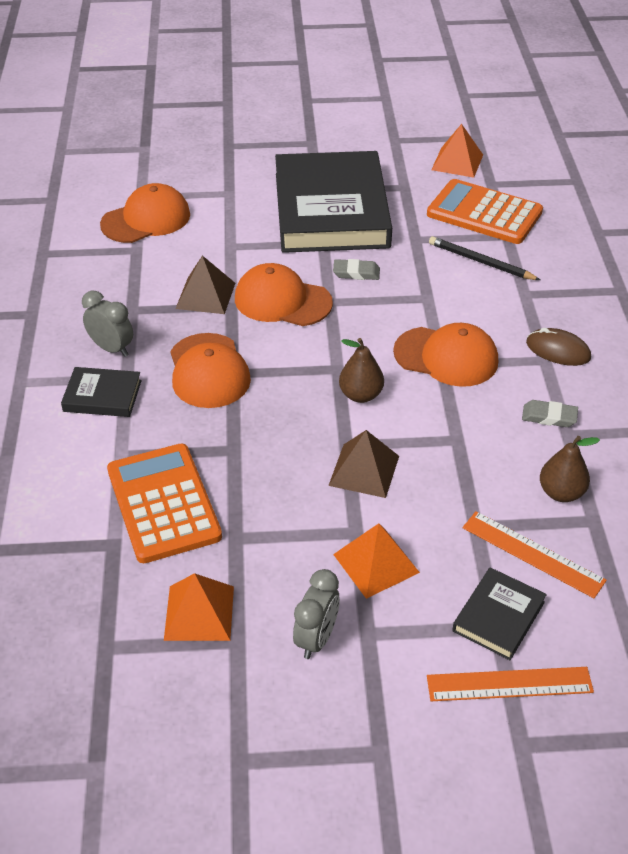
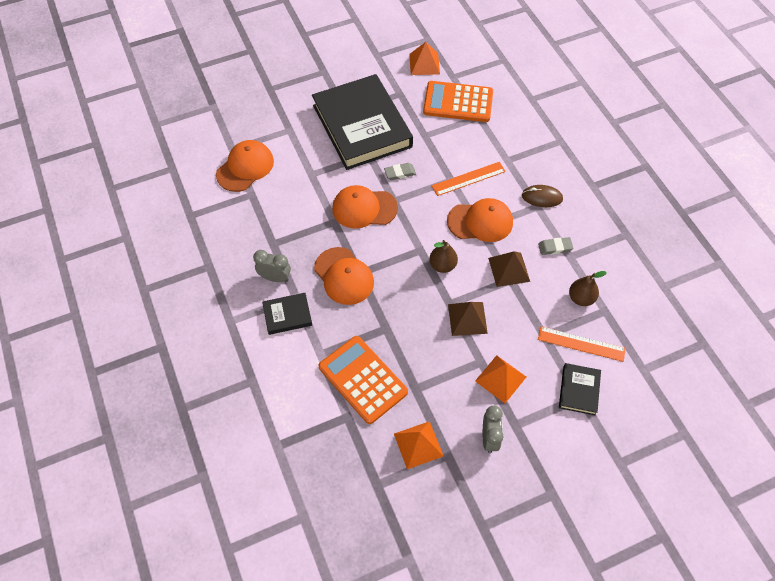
camera: 20 degrees left, 15 degrees up
(205, 295) = (314, 218): brown pyramid -> brown pyramid (509, 269)
(480, 262) = (471, 142): black pencil -> none
(509, 684) = (600, 430): orange ruler -> orange ruler (468, 178)

